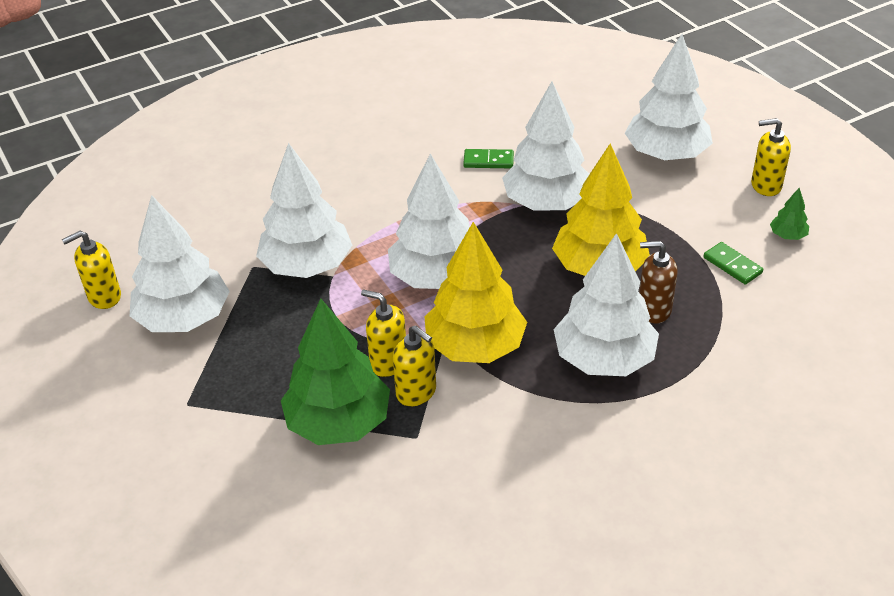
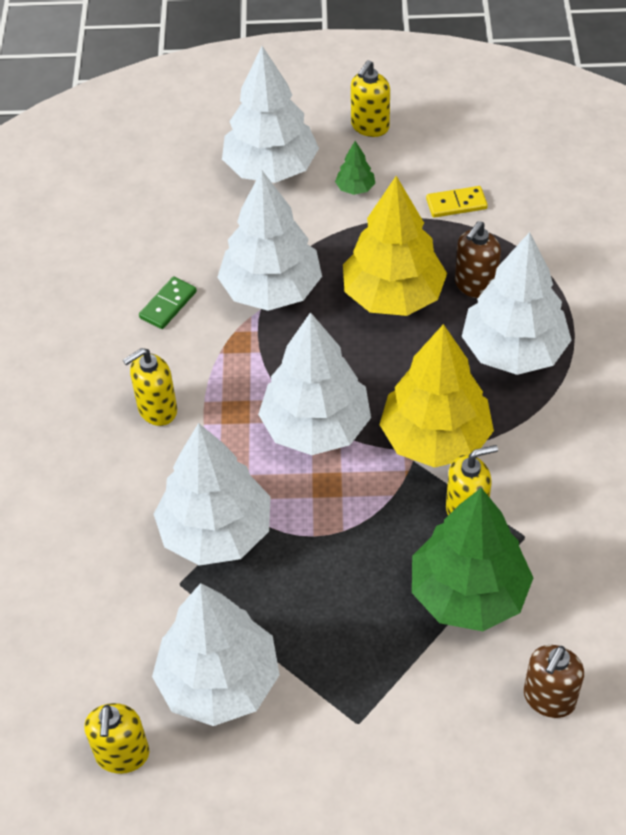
camera: 60 degrees left, 10 degrees up
(267, 510) = (549, 698): none -> brown soap dispenser
(388, 362) = (411, 518): yellow soap dispenser -> yellow soap dispenser (157, 410)
(732, 265) = (456, 204): green domino -> yellow domino
(787, 235) = (445, 149): green tree -> green tree (355, 188)

